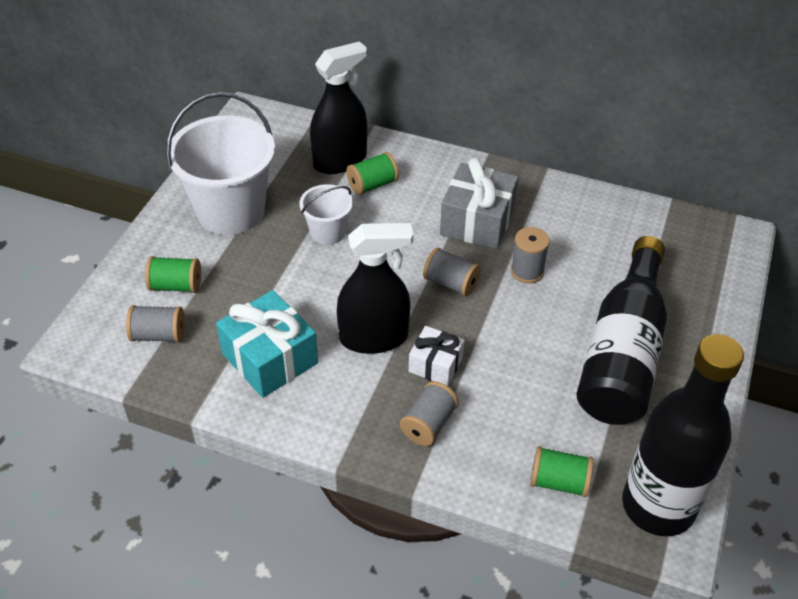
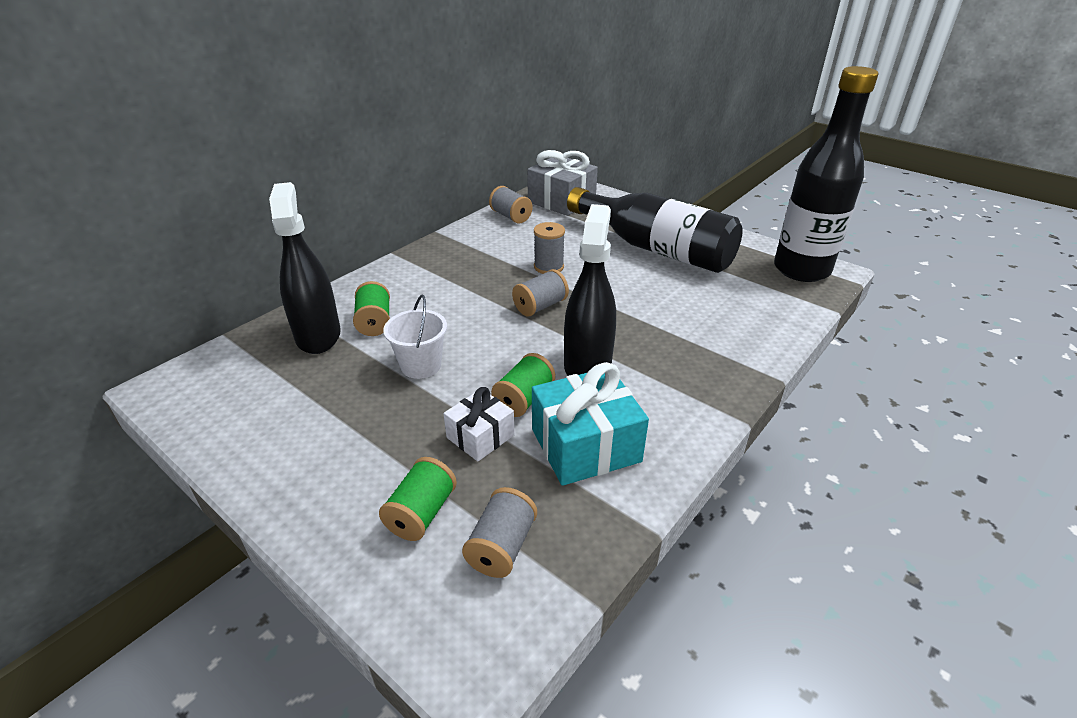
camera: 70 degrees left, 10 degrees down
(230, 211) = (324, 436): white bucket -> none
(428, 424) = (705, 354): grey spool -> grey spool (511, 216)
(435, 364) = (635, 336): white gift -> white gift (480, 436)
(477, 221) = (473, 276): grey gift -> grey gift (561, 201)
(558, 482) = (776, 304): green spool -> green spool (524, 399)

